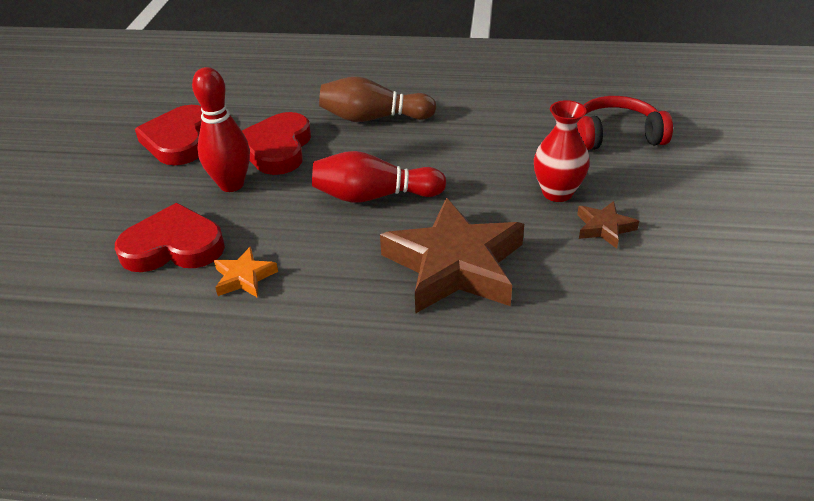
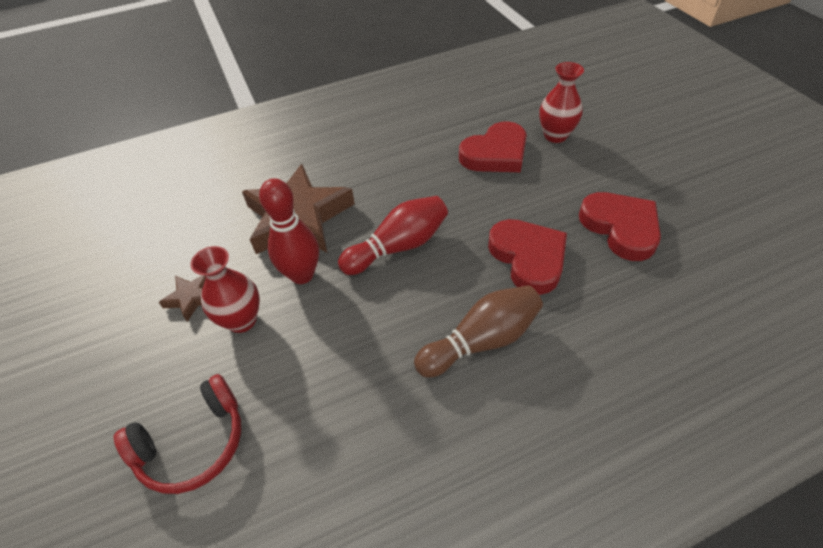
camera: 150 degrees right, 10 degrees up
(86, 238) = (555, 135): none -> red vase
(231, 185) = (519, 208): red bowling pin -> red bowling pin (302, 275)
(244, 277) = (428, 156): orange star -> none

